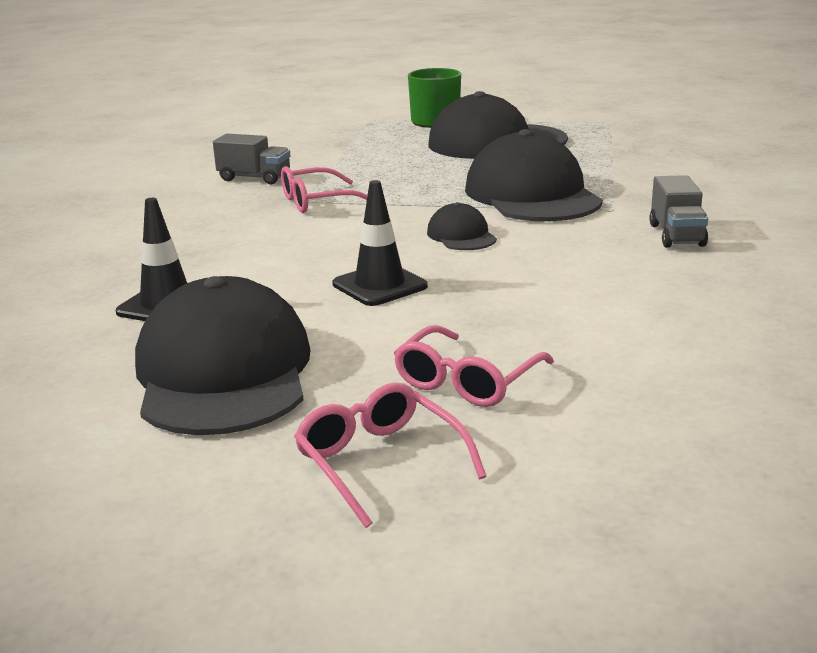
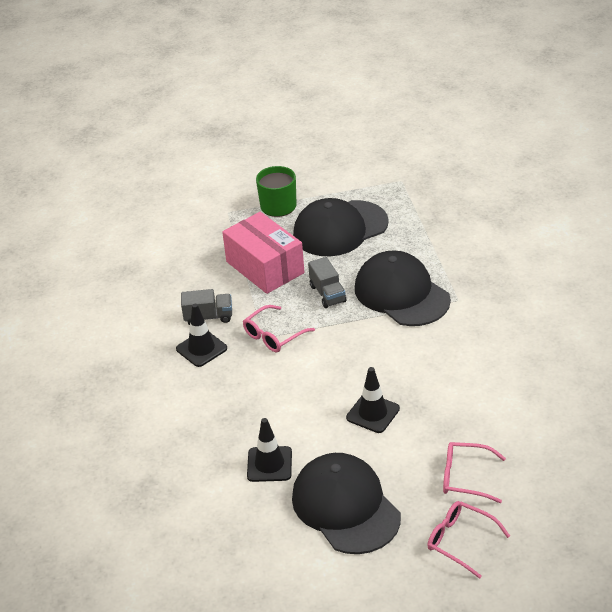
camera: 20 degrees left, 15 degrees up
(213, 198) = (201, 349): none -> black traffic cone
(369, 155) = (265, 267): none -> pink box
(461, 235) = (386, 351): black cap -> none
(466, 381) = (465, 477): pink glasses -> pink glasses turned 90 degrees clockwise
(676, 235) = (505, 319): grey truck -> grey truck (327, 294)

